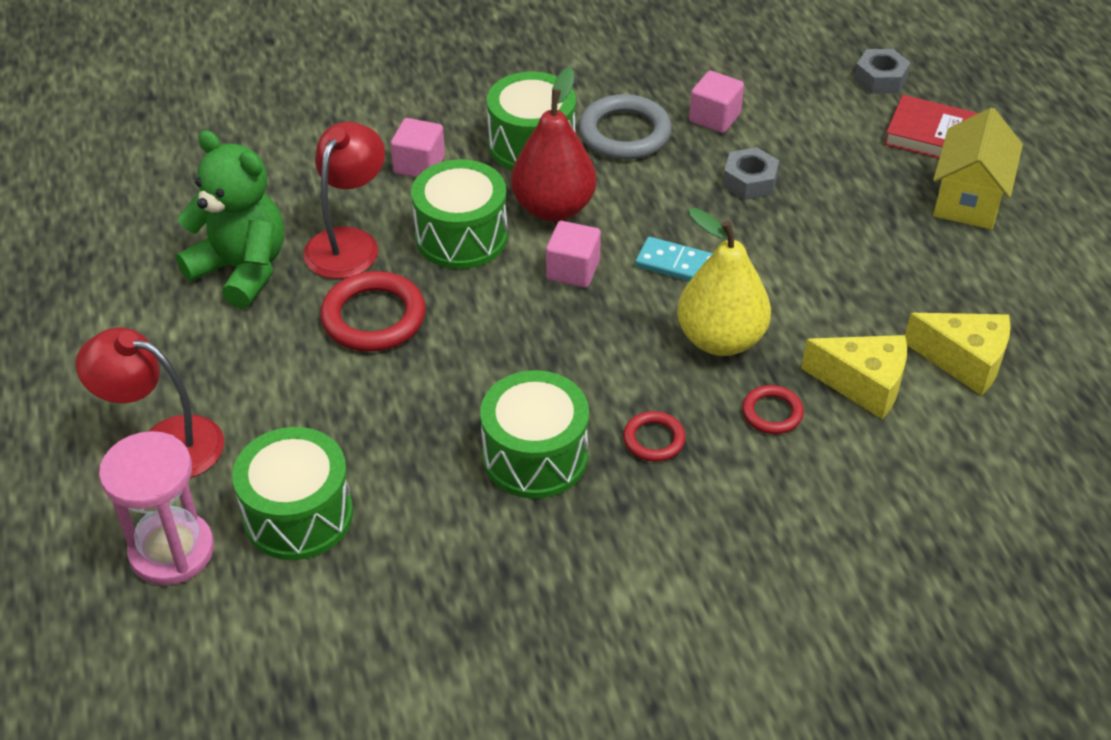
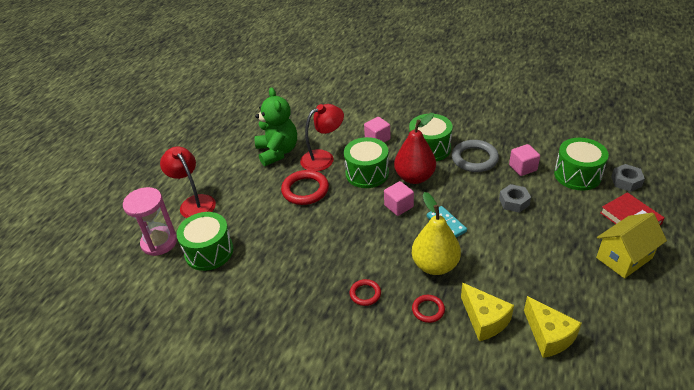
camera: 40 degrees right, 5 degrees down
(535, 456) = (311, 275): green drum -> green drum (577, 175)

